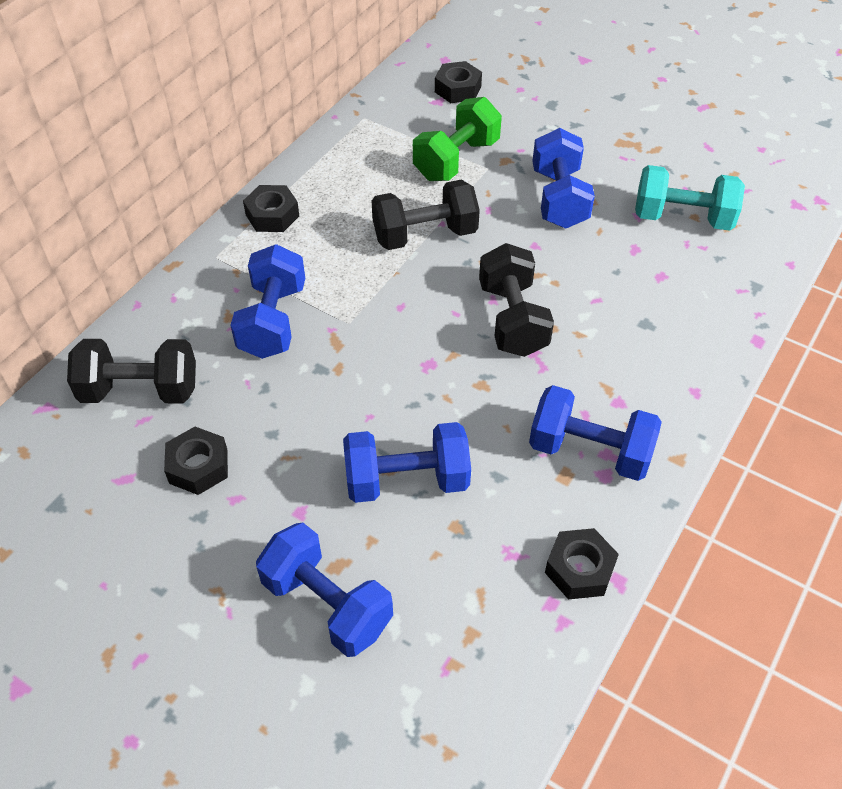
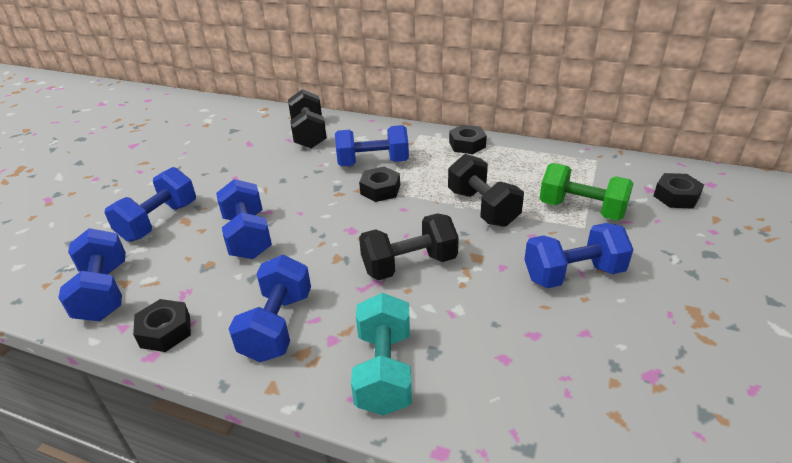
camera: 80 degrees right, 15 degrees down
(198, 466) = (257, 162): black nut -> black nut (380, 190)
(486, 659) = (104, 292): none -> blue dumbbell
(682, 218) = (604, 371): turquoise dumbbell -> turquoise dumbbell (384, 371)

